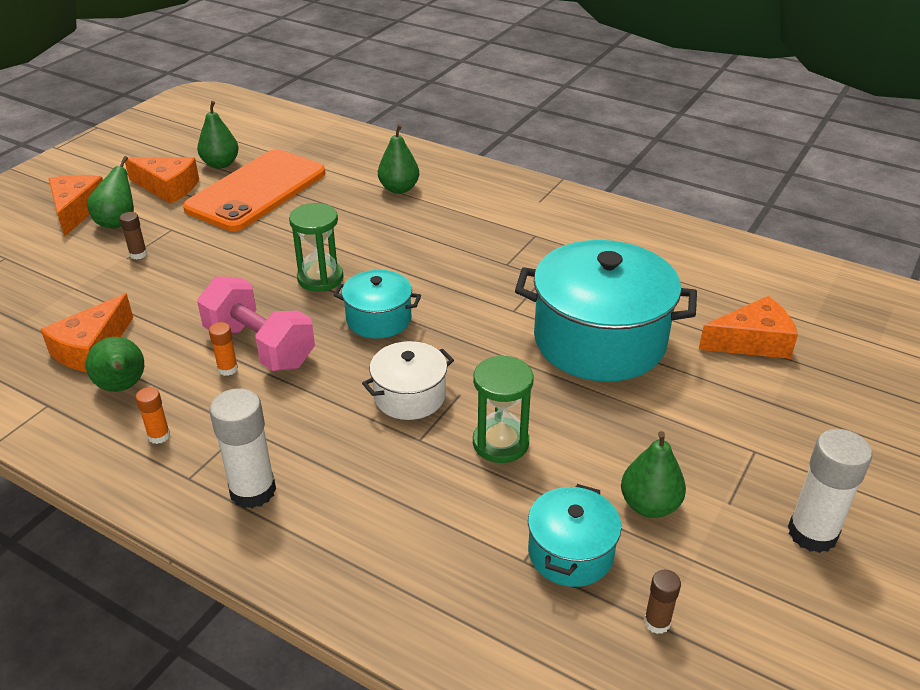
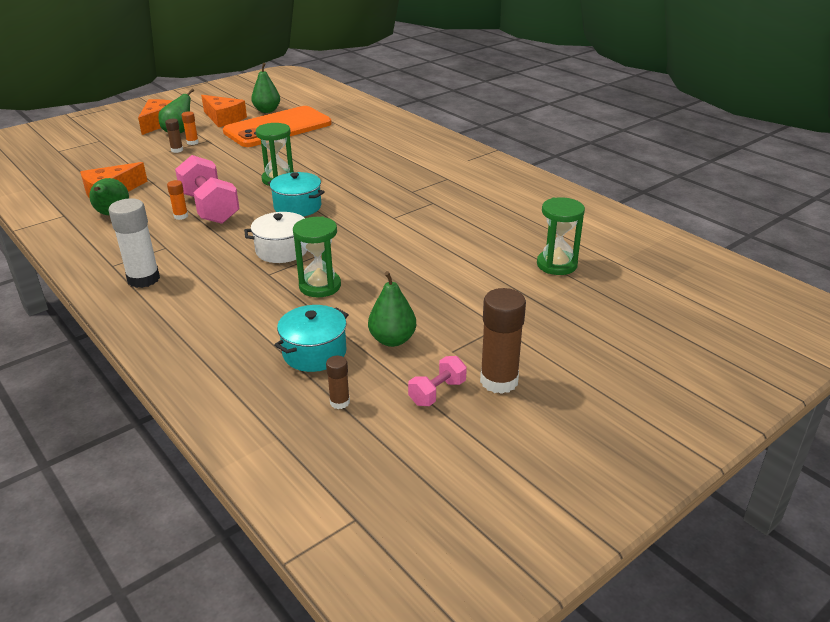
camera: 20 degrees right, 5 degrees down
(159, 436) = (113, 242): orange glue stick -> orange glue stick (192, 142)
(399, 189) = (373, 139): green pear -> none
(599, 340) = (440, 244): turquoise pot -> none
(752, 342) = (556, 265): orange cheese -> green hourglass
(757, 572) = (437, 392): none -> pink dumbbell
(812, 533) = (499, 381): white glue stick -> brown glue stick

